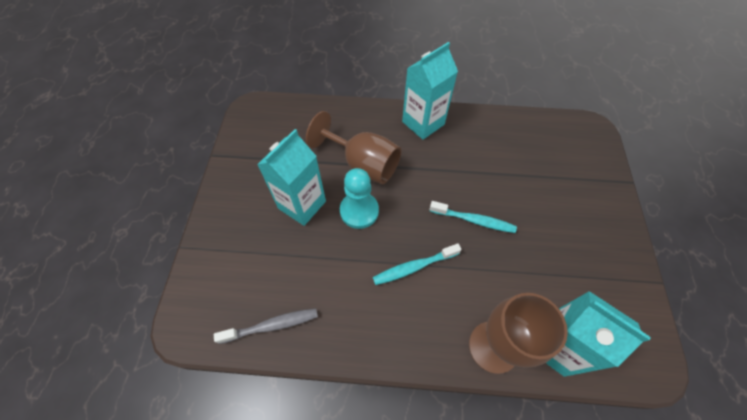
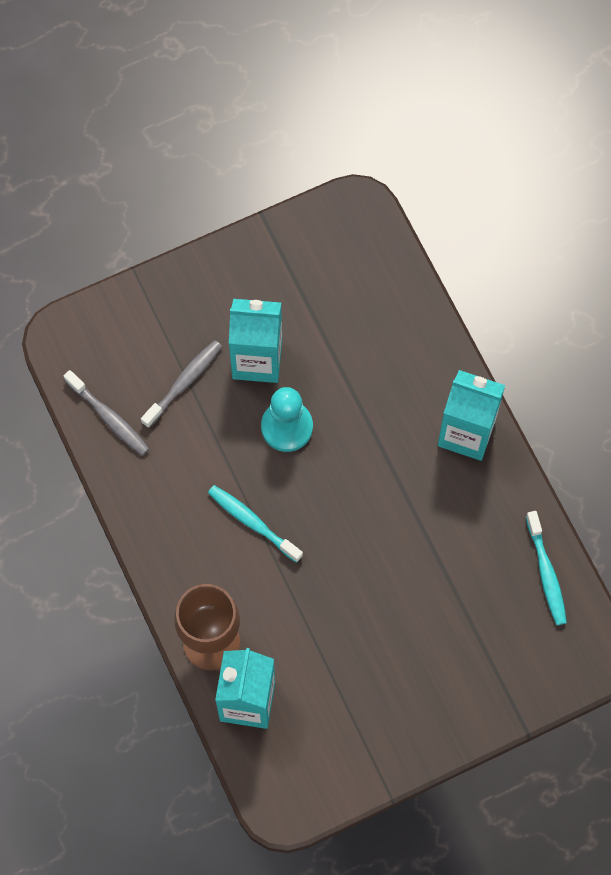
camera: 60 degrees right, 10 degrees up
(284, 257) = (184, 382): none -> grey toothbrush
(363, 164) = (354, 394): brown goblet -> none
(474, 220) = (351, 561): turquoise toothbrush -> turquoise toothbrush (546, 573)

